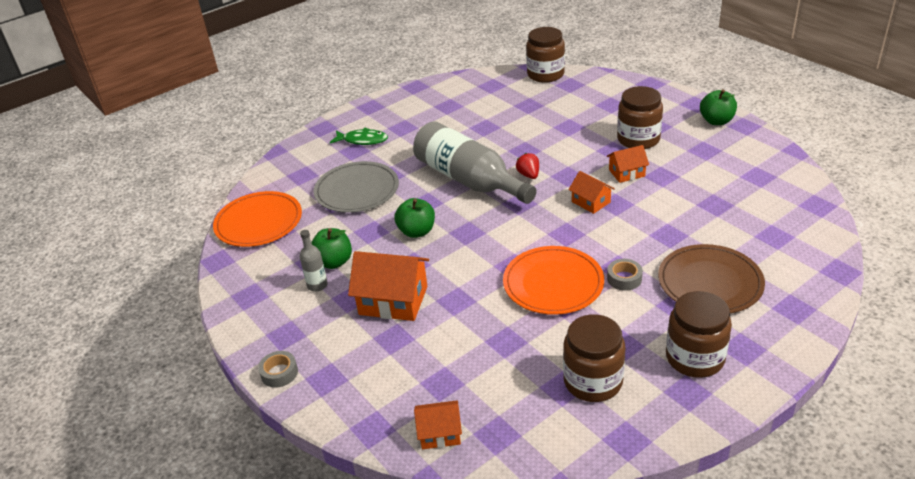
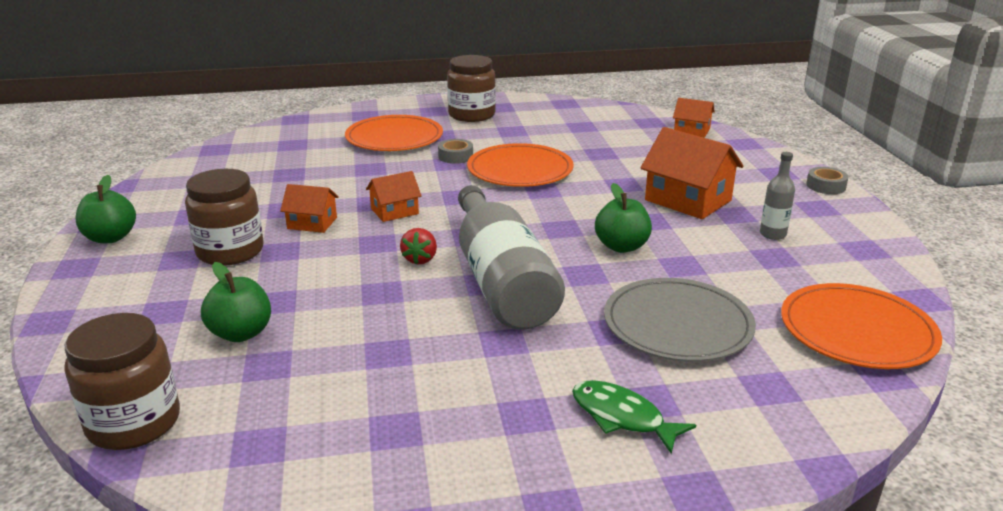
camera: 155 degrees left, 10 degrees down
(334, 262) = (745, 249): green apple -> green apple (241, 333)
(591, 202) = (394, 211): orange house -> orange house turned 75 degrees clockwise
(593, 381) = (556, 123): brown jar -> none
(710, 282) = (394, 138): brown plate -> orange plate

